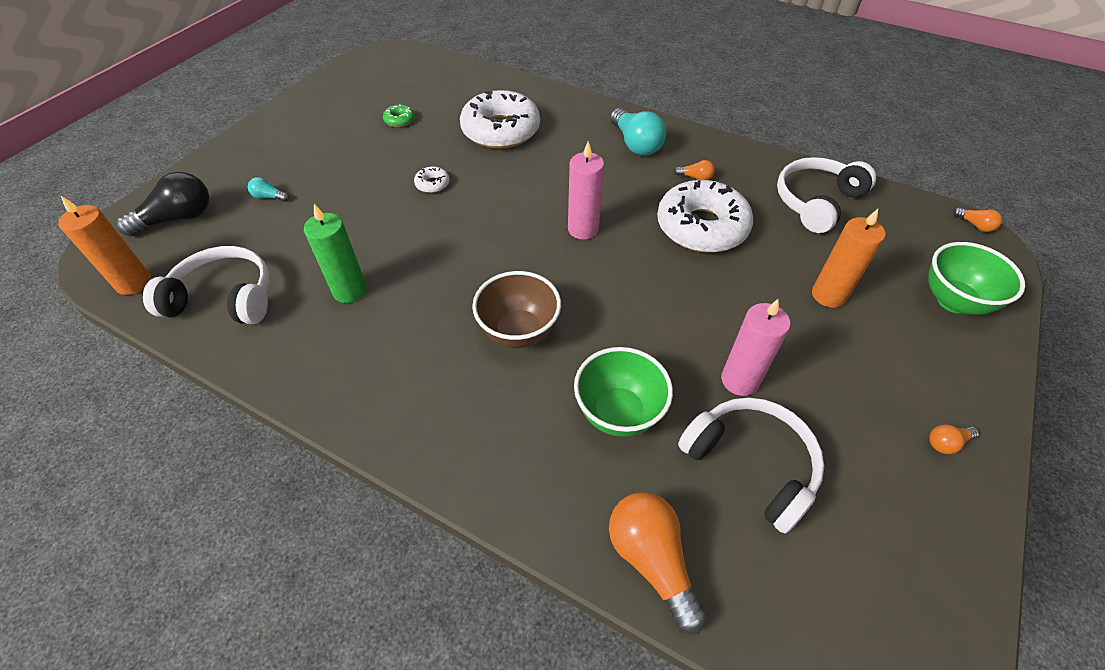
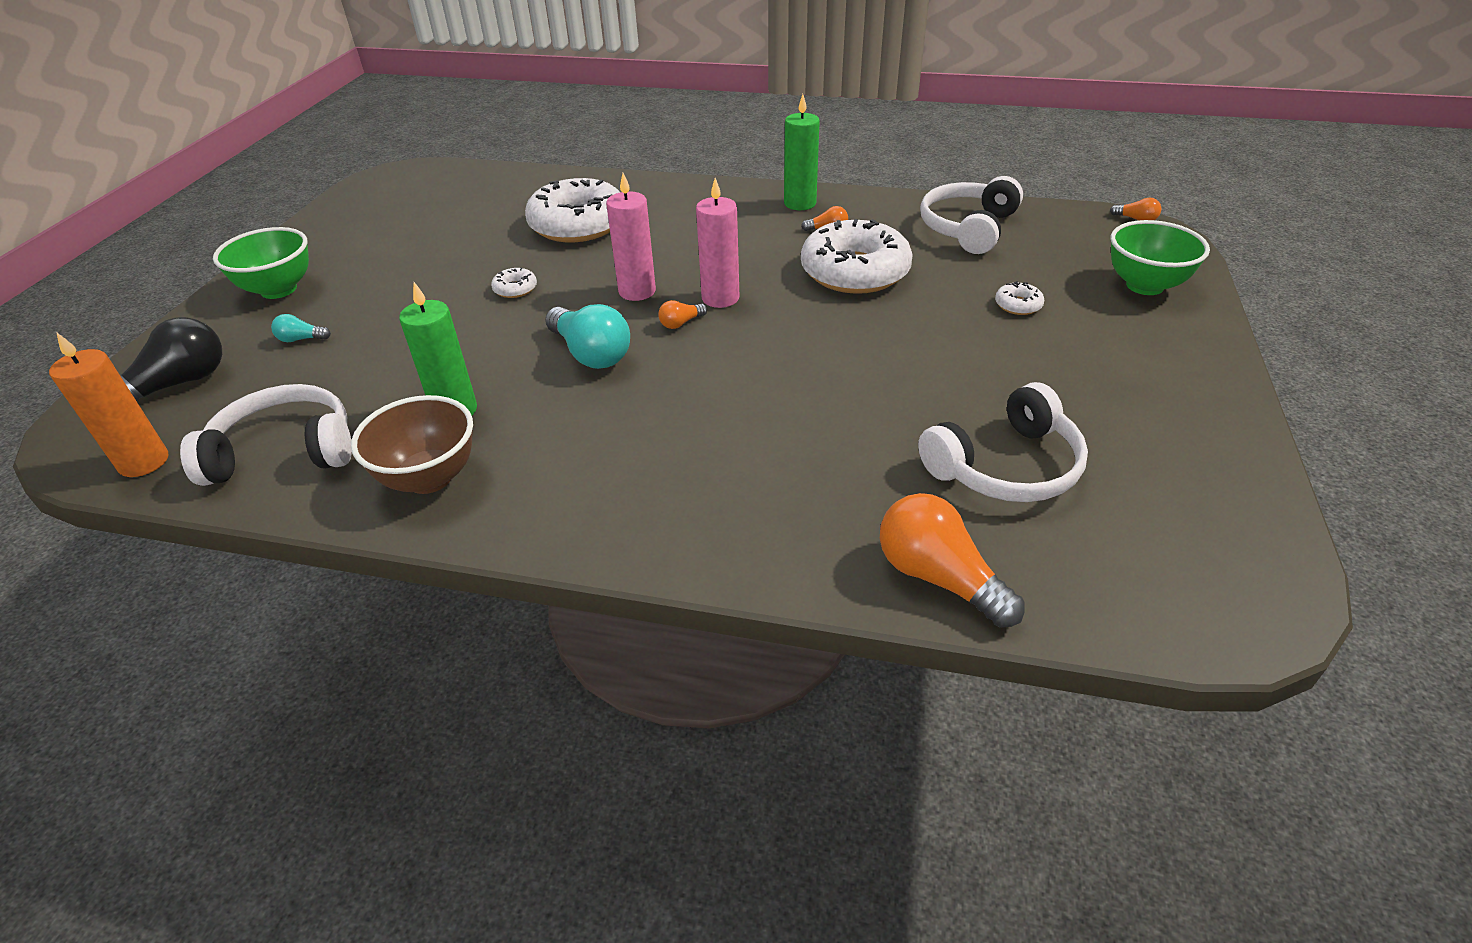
camera: 15 degrees left, 10 degrees down
(399, 120) = (444, 235): green donut -> none
(519, 332) = (688, 407): brown bowl -> brown bowl (429, 478)
(618, 413) = (839, 455): green bowl -> green bowl (279, 289)
(635, 144) = (745, 211): turquoise light bulb -> turquoise light bulb (591, 354)
(683, 145) = (800, 203): none -> green candle
(740, 380) = (959, 397): pink candle -> pink candle (637, 291)
(751, 464) = (1006, 466): white headphones -> white headphones turned 120 degrees clockwise
(828, 295) = (1018, 305): orange candle -> white donut
(946, 443) = (1193, 404): orange light bulb -> orange light bulb (681, 323)

